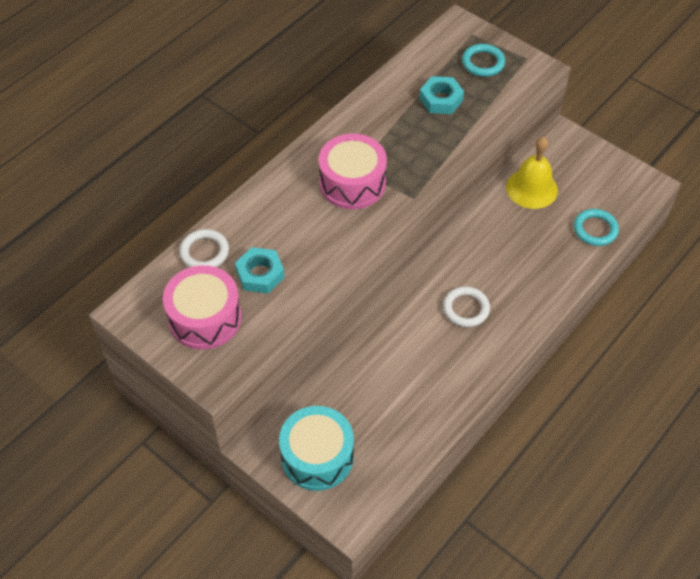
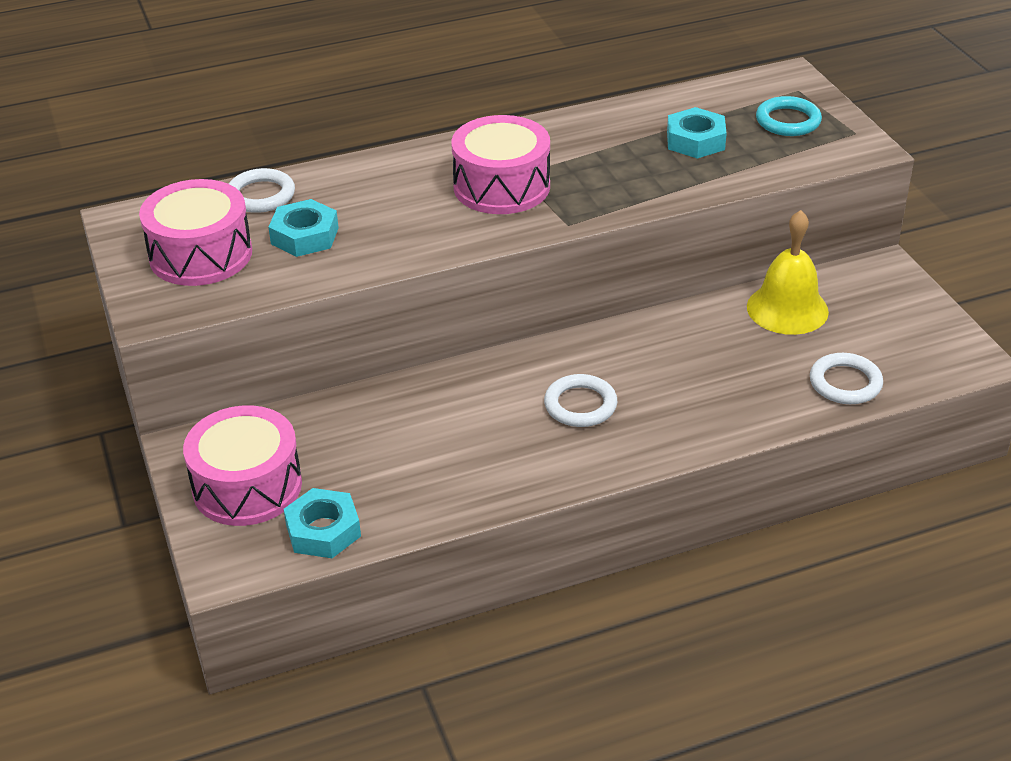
camera: 30 degrees right, 15 degrees down
(317, 456) = (247, 486): turquoise drum -> pink drum
(385, 465) = (323, 530): none -> turquoise nut
(595, 229) = (845, 383): turquoise ring -> white ring

